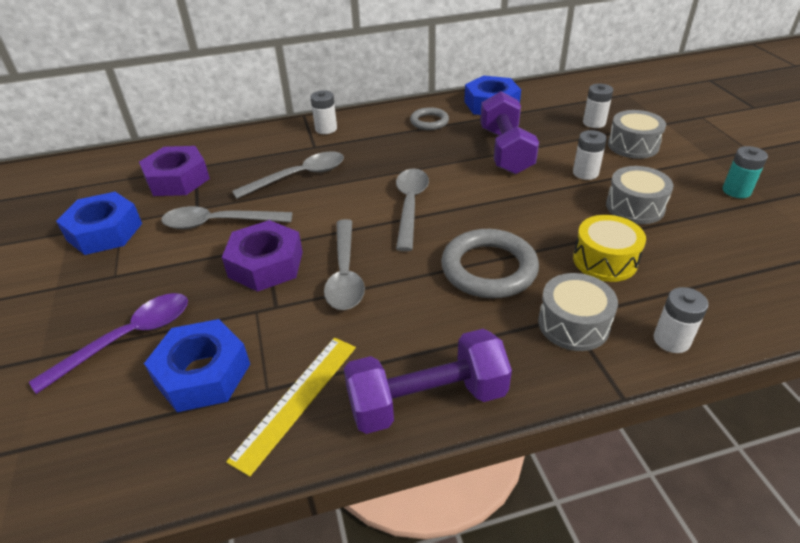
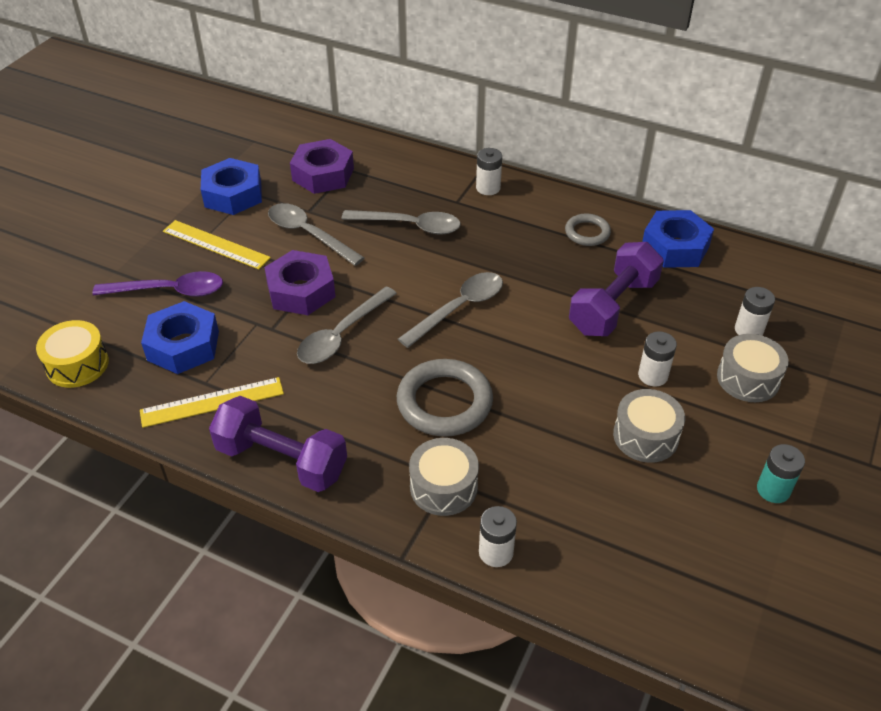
camera: 40 degrees right, 5 degrees up
(134, 276) = (216, 244): none -> yellow ruler
(605, 260) = (543, 460): yellow drum -> yellow drum (77, 364)

